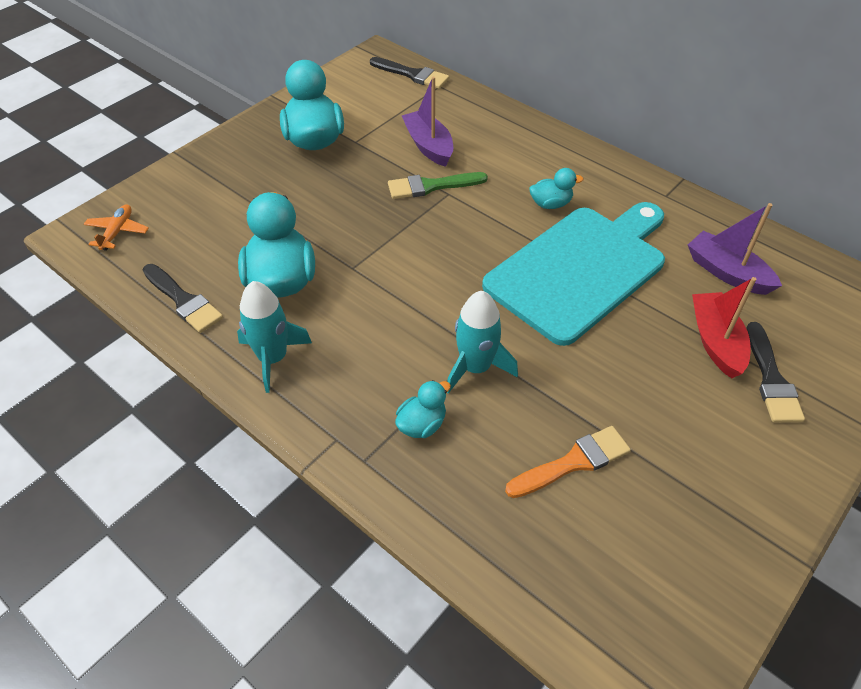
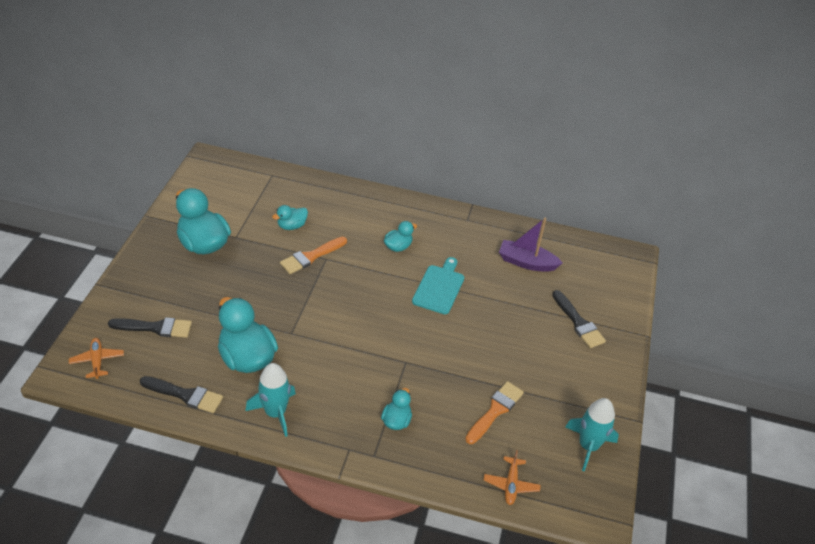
camera: 30 degrees left, 5 degrees down
(412, 74) = (246, 170): black brush -> black brush (155, 328)
(429, 146) = (292, 226): purple boat -> turquoise duck
(431, 186) = (311, 256): green brush -> orange brush
(475, 367) = (409, 373): turquoise rocket -> turquoise rocket (588, 446)
(540, 583) = (511, 484): none -> orange plane
(579, 269) = (439, 287): turquoise cutting board -> turquoise cutting board, size x0.50
(716, 341) = (539, 309): red boat -> none

